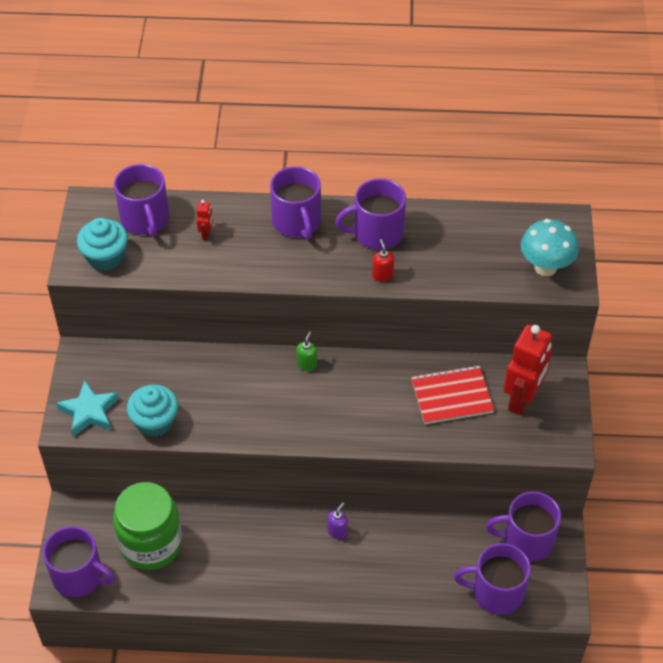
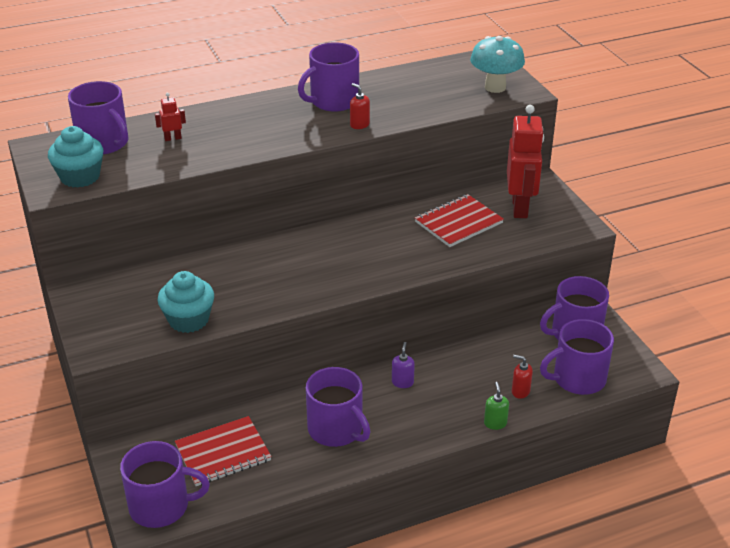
camera: 25 degrees left, 15 degrees down
(89, 412) = (113, 332): turquoise star -> none
(151, 543) = (223, 453): green jar -> red notebook
(206, 234) = (172, 138): red robot -> red robot turned 90 degrees counterclockwise
(297, 222) = (254, 111): purple mug -> purple mug (336, 429)
(307, 364) = (311, 237): green soap dispenser -> green soap dispenser (495, 423)
(435, 584) = (520, 391): none -> red soap dispenser

